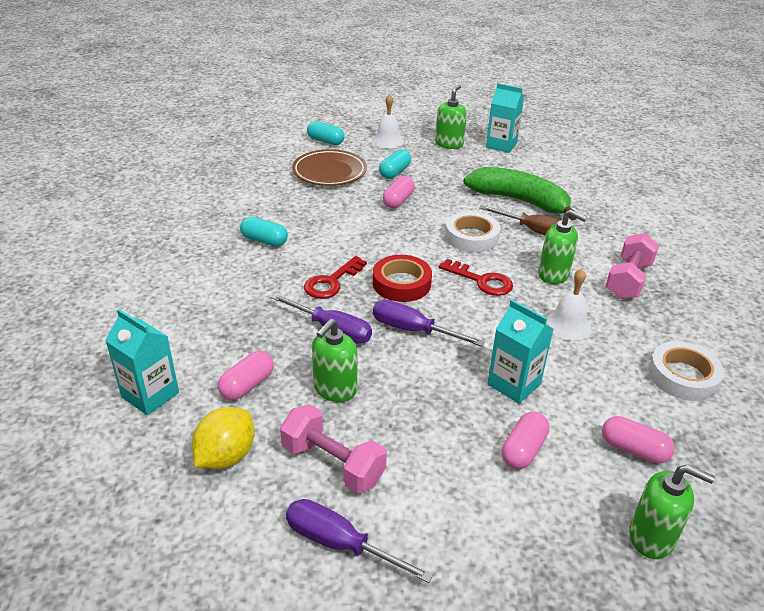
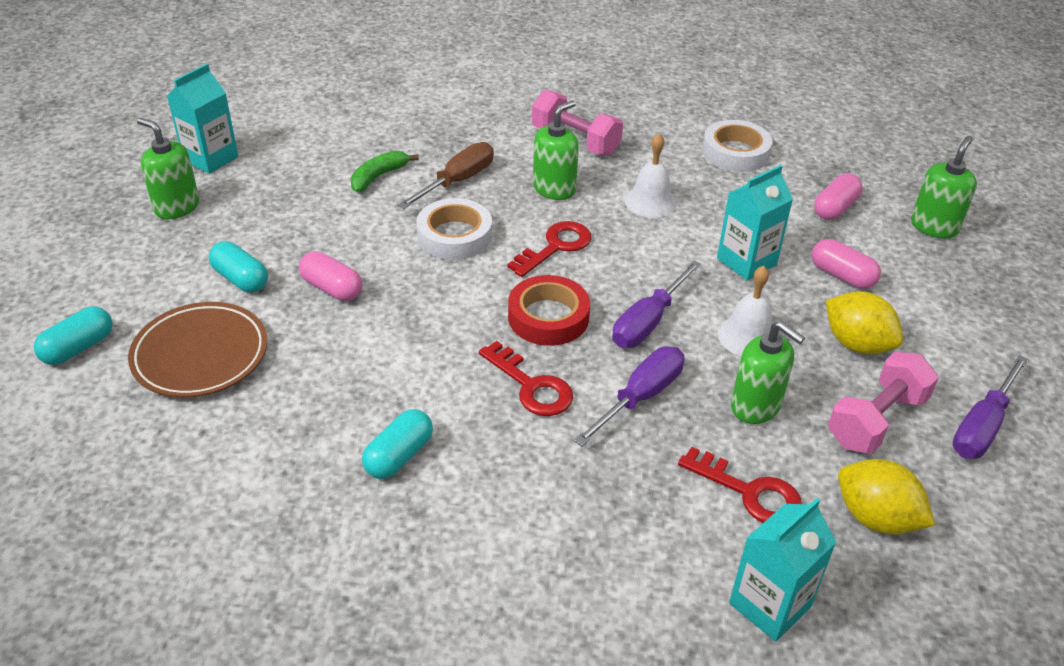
camera: 80 degrees left, 5 degrees up
(247, 385) = (749, 492): pink capsule -> red key
(388, 141) = (125, 271): white bell -> white bell (747, 336)
(427, 456) = (856, 344): none -> yellow lemon
(519, 201) = (378, 177): green banana -> green banana, size x0.49

